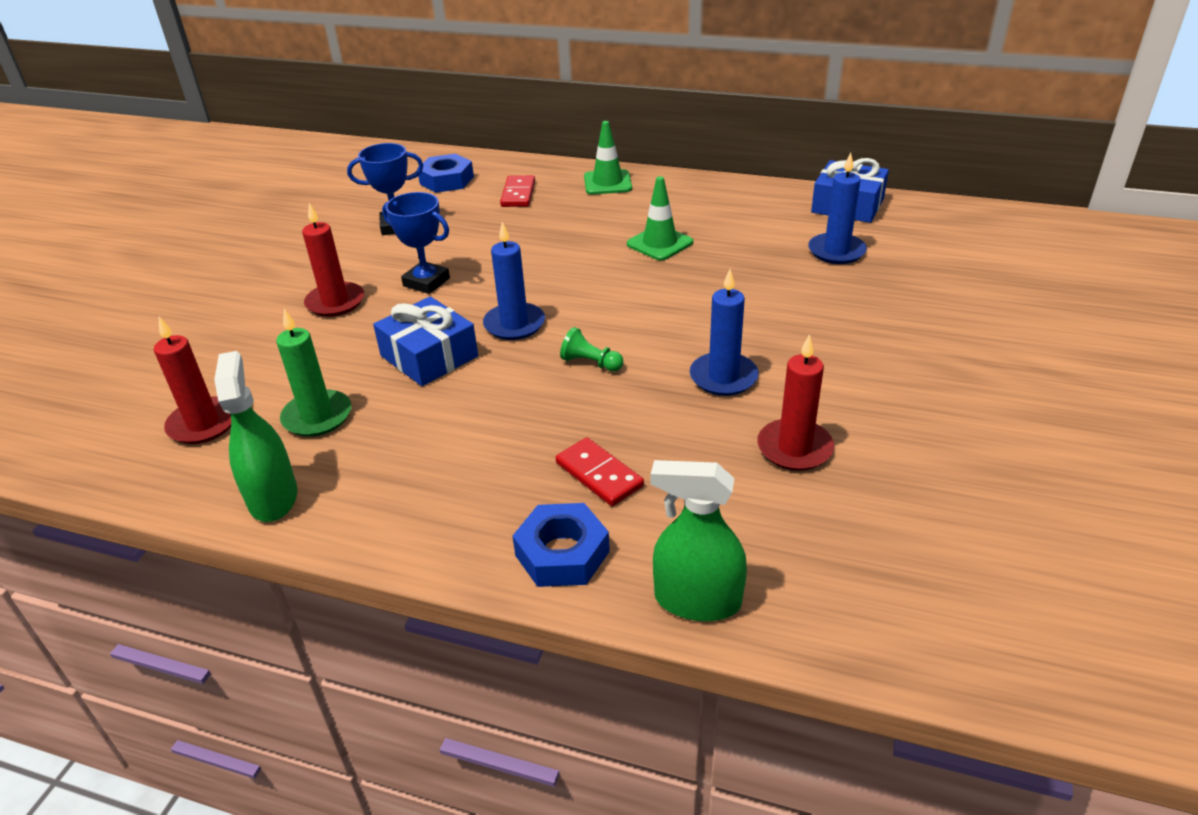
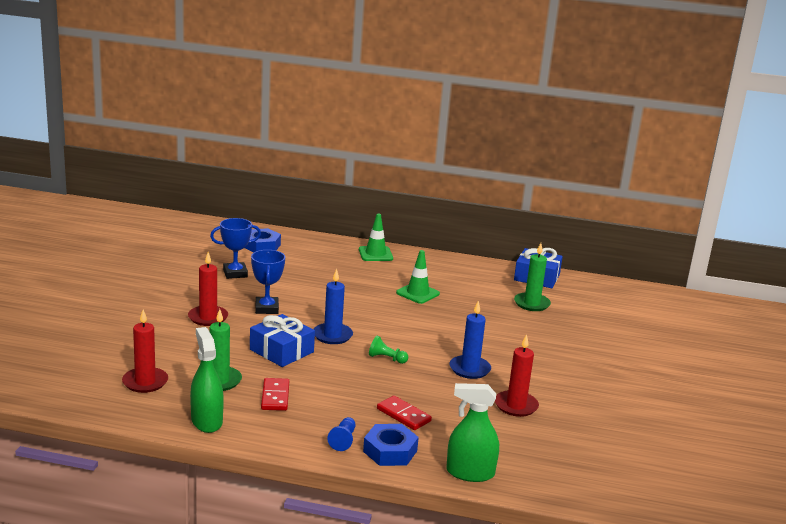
camera: 10 degrees left, 15 degrees down
(426, 282) = (266, 308): blue trophy -> blue trophy turned 60 degrees clockwise
(487, 531) = (343, 440): none -> blue pawn
(518, 194) = (315, 258): red domino -> red domino (275, 396)
(836, 251) = (531, 304): blue candle -> green candle

